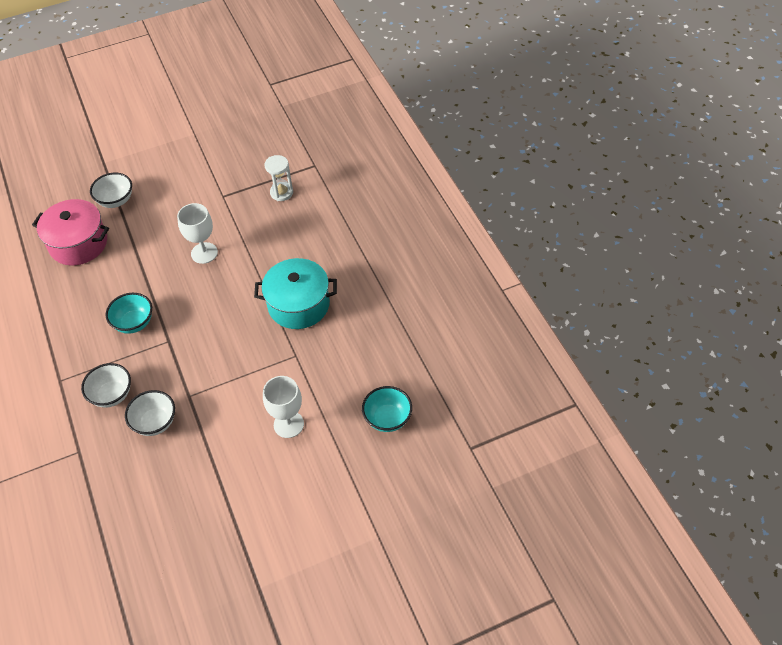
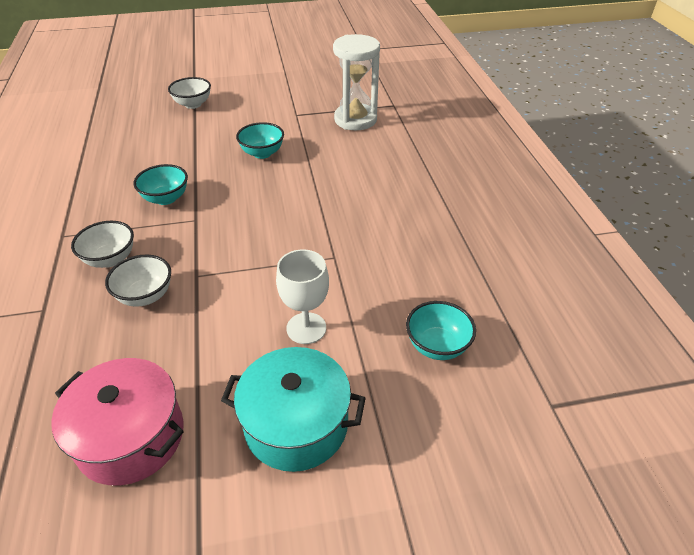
camera: 10 degrees right, 10 degrees down
(78, 243) = (142, 129): pink pot -> pink pot (131, 437)
(204, 253) = (262, 153): white goblet -> turquoise bowl
(281, 193) = (355, 120): white hourglass -> white hourglass, size x1.79
(298, 305) = (350, 210): turquoise pot -> turquoise pot (296, 424)

